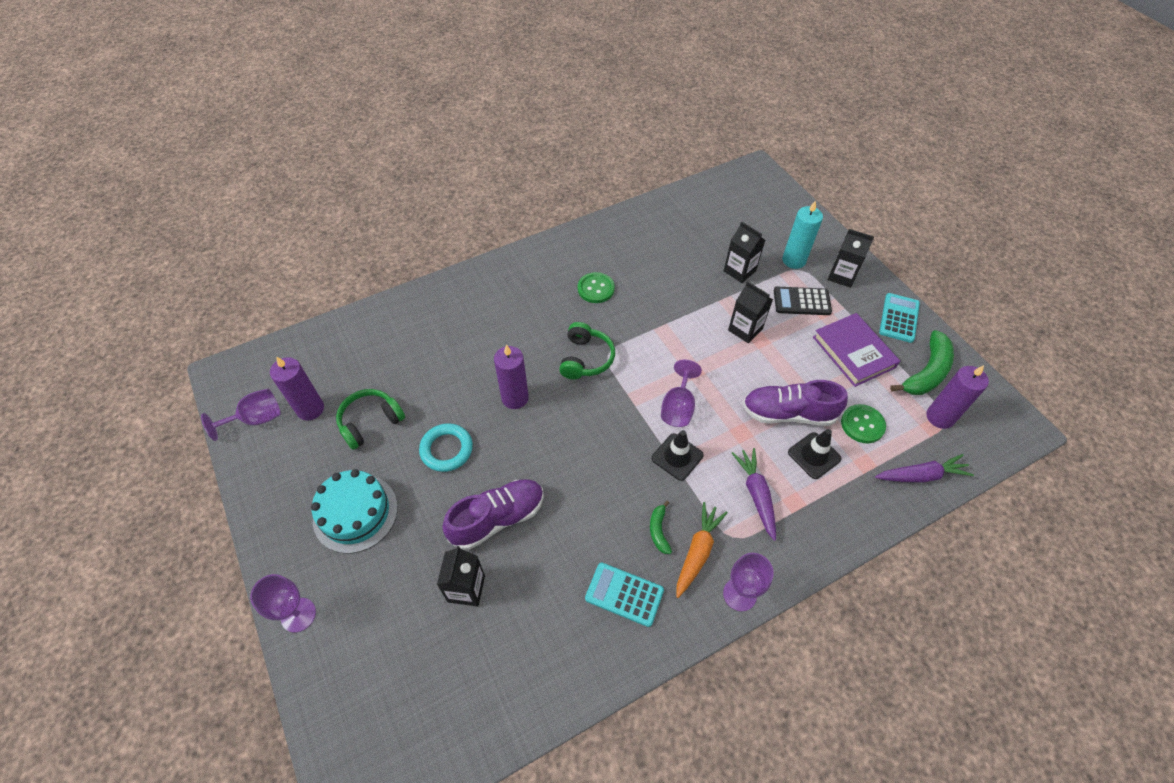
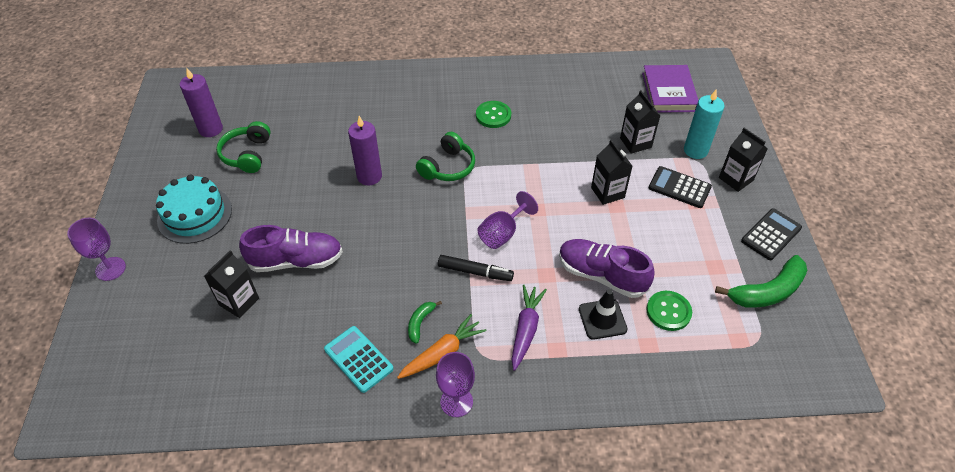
camera: 25 degrees right, 5 degrees down
(256, 419) = (169, 123): purple goblet -> none
(370, 422) = (247, 154): green headphones -> green headphones turned 75 degrees counterclockwise
(446, 449) = (291, 195): turquoise ring -> none
(677, 457) = (475, 272): black traffic cone -> black marker
(853, 352) = (702, 247): purple book -> purple book (668, 92)
(898, 318) = (771, 234): turquoise calculator -> black calculator
(921, 475) = (698, 377): purple carrot -> none
(940, 417) = (754, 335): purple candle -> none

